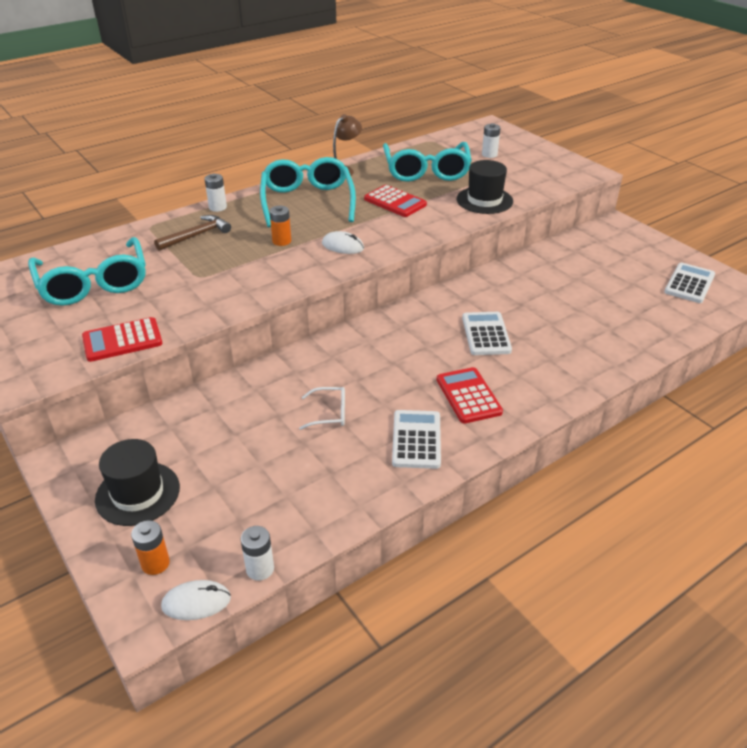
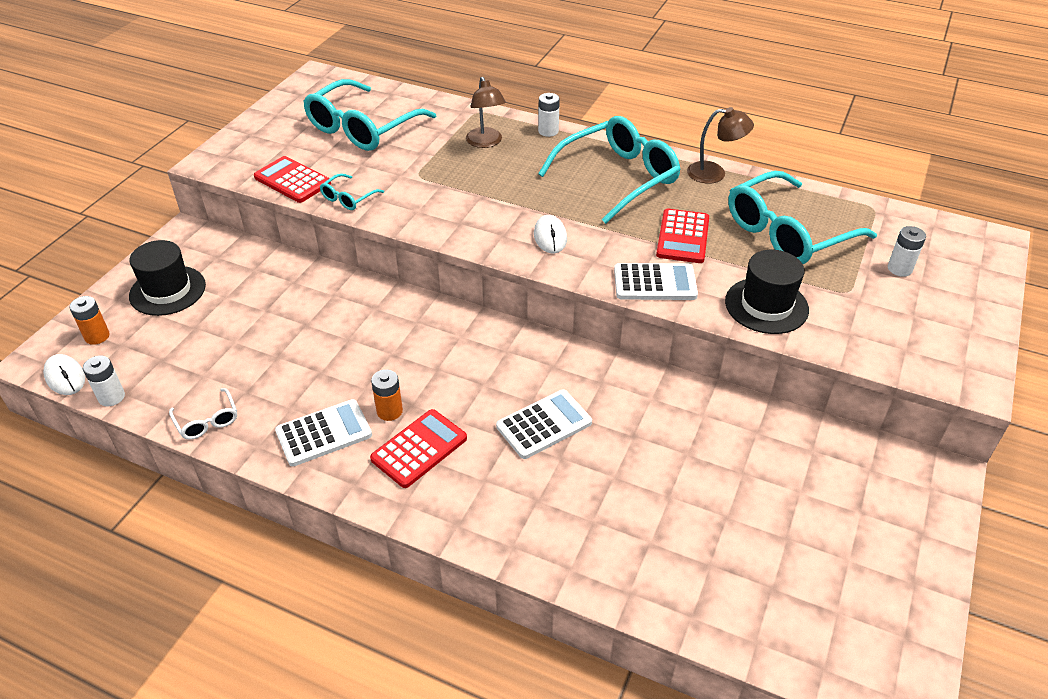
camera: 60 degrees right, 5 degrees up
(188, 318) = (348, 198): none -> turquoise glasses
(196, 235) = (486, 142): brown hammer -> brown lamp
(281, 241) = (522, 194): orange battery -> orange battery (389, 411)
(329, 413) = (328, 356): white glasses -> white glasses (207, 421)
(689, 284) = (851, 610): white calculator -> white calculator (655, 283)

